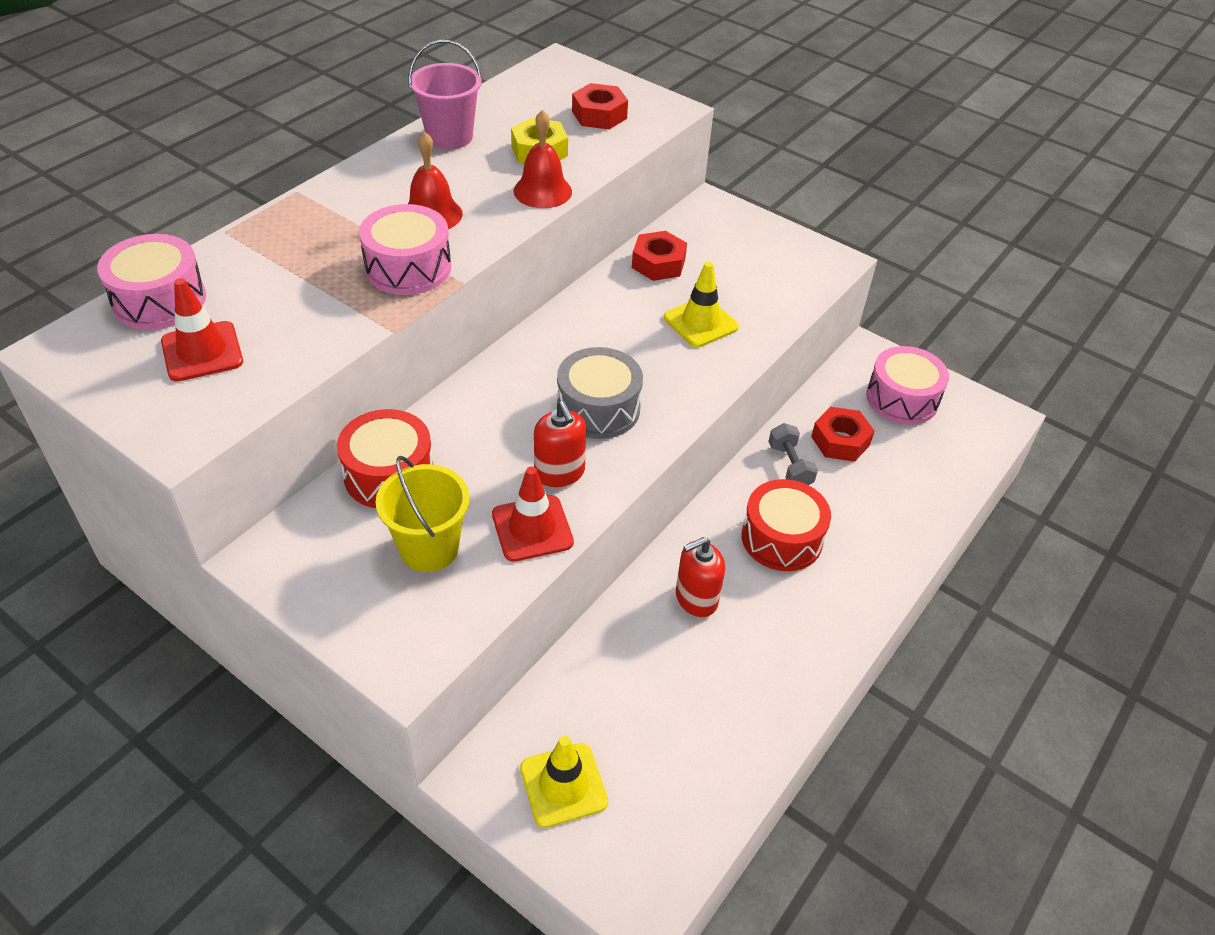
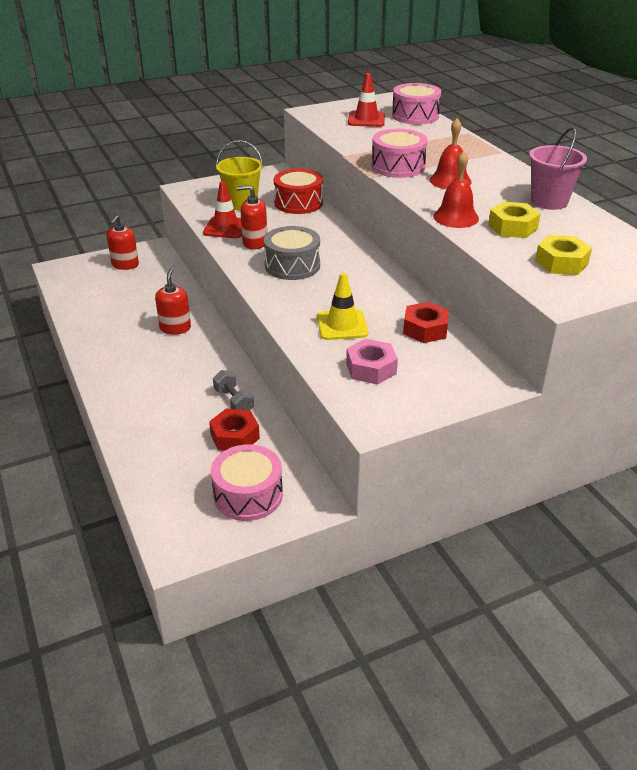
camera: 120 degrees right, 10 degrees down
(563, 785) = (125, 265): yellow traffic cone -> red soap dispenser
(599, 115) = (561, 262): red nut -> yellow nut
(758, 282) = (371, 368): none -> pink nut
(781, 538) = (182, 373): red drum -> none
(790, 466) = (234, 401): grey dumbbell -> grey dumbbell turned 45 degrees clockwise

